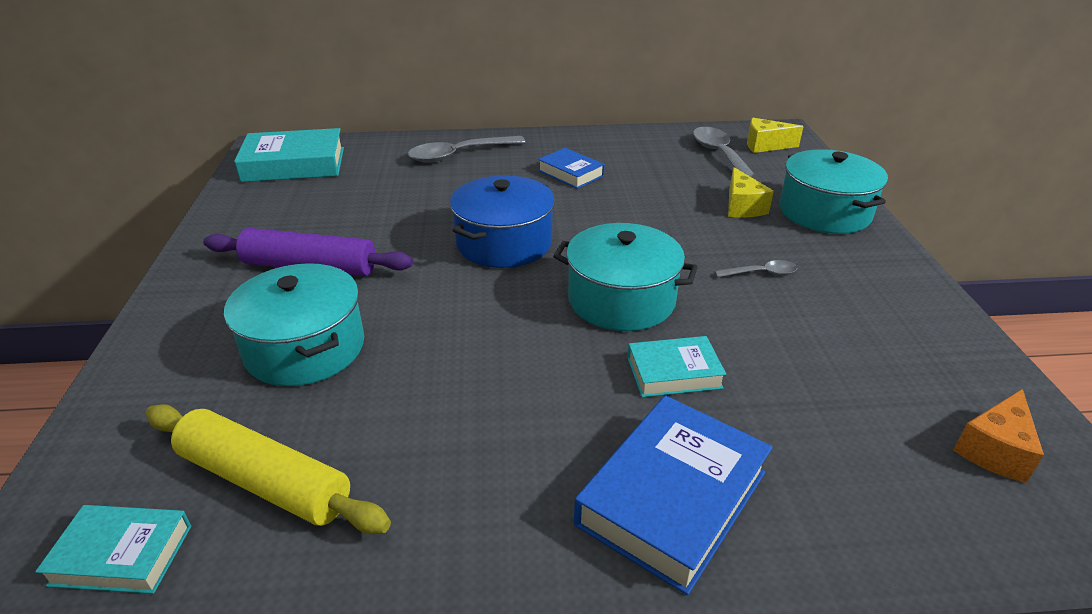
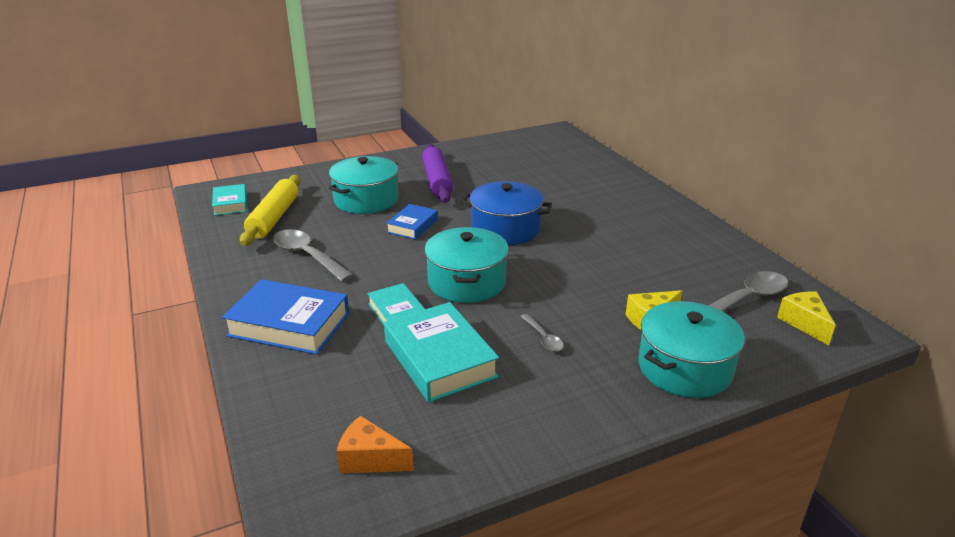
camera: 70 degrees right, 5 degrees down
(294, 164) = (545, 144): turquoise book -> turquoise book (440, 359)
(459, 155) = (614, 188): grey spoon -> grey spoon (307, 256)
(570, 173) = (630, 234): blue book -> blue book (412, 226)

